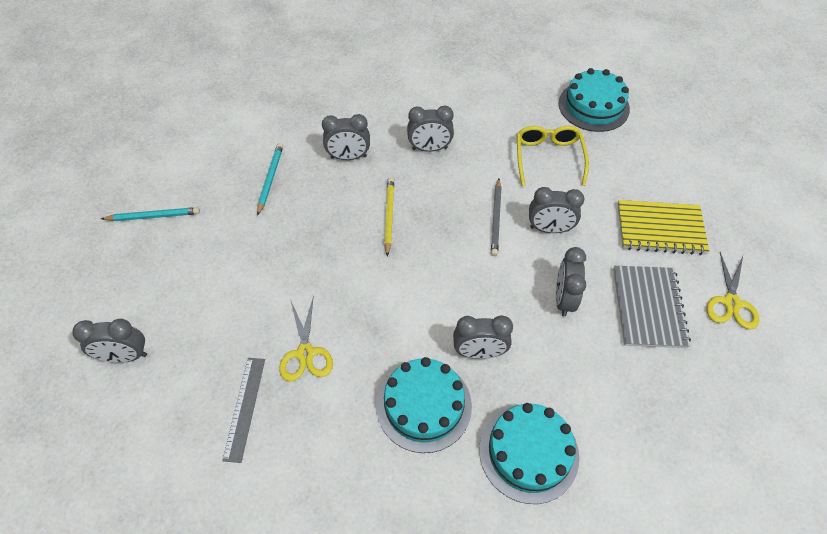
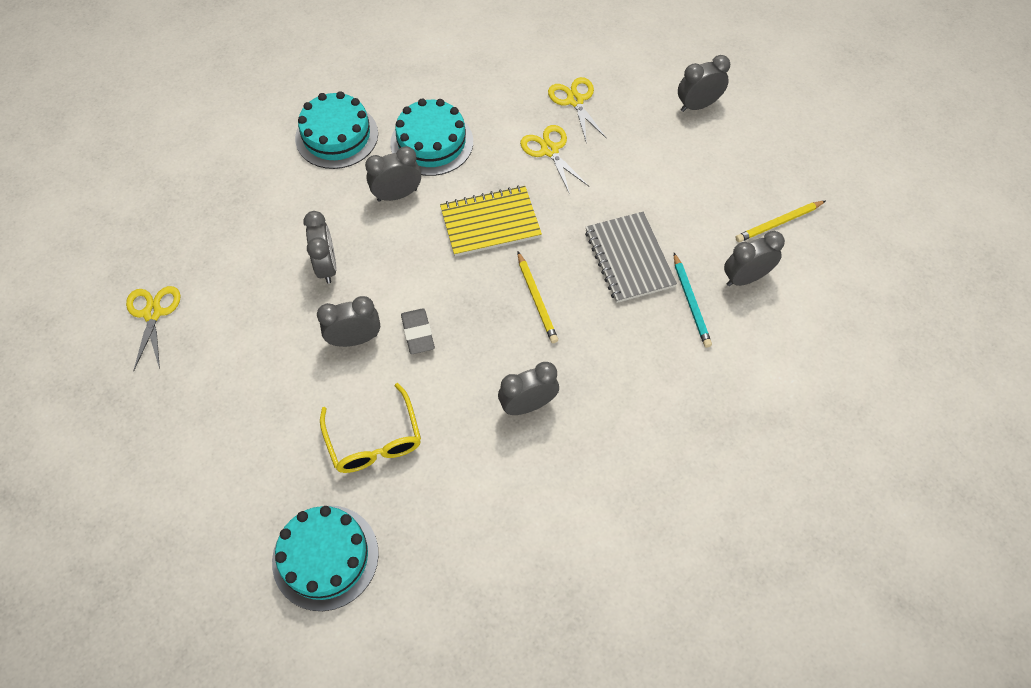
camera: 160 degrees right, 5 degrees up
(153, 216) = (778, 223): turquoise pencil -> yellow pencil
(245, 408) = (575, 100): grey ruler -> yellow scissors
(348, 157) = (620, 360): grey clock -> grey clock (745, 278)
(496, 218) = (418, 333): grey pencil -> grey eraser
(648, 307) = (240, 283): grey notebook -> grey notebook (629, 258)
(660, 229) = (227, 379): yellow notebook -> yellow notebook (490, 223)

